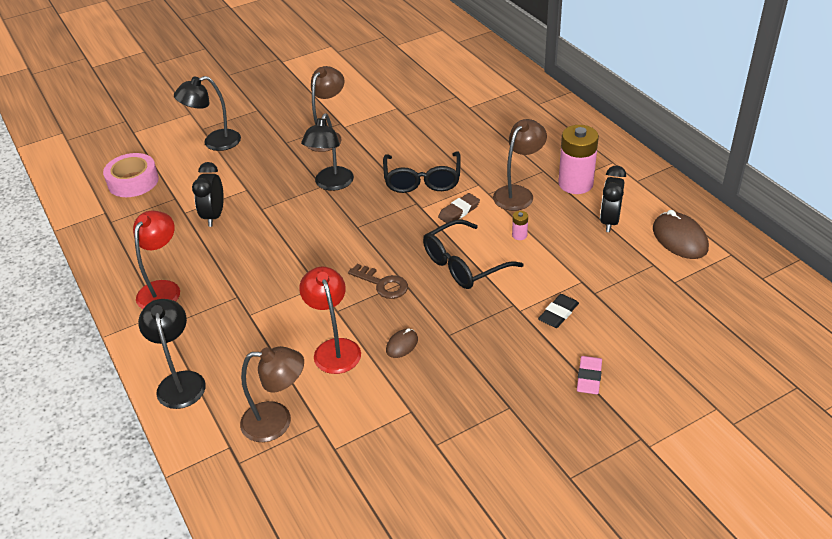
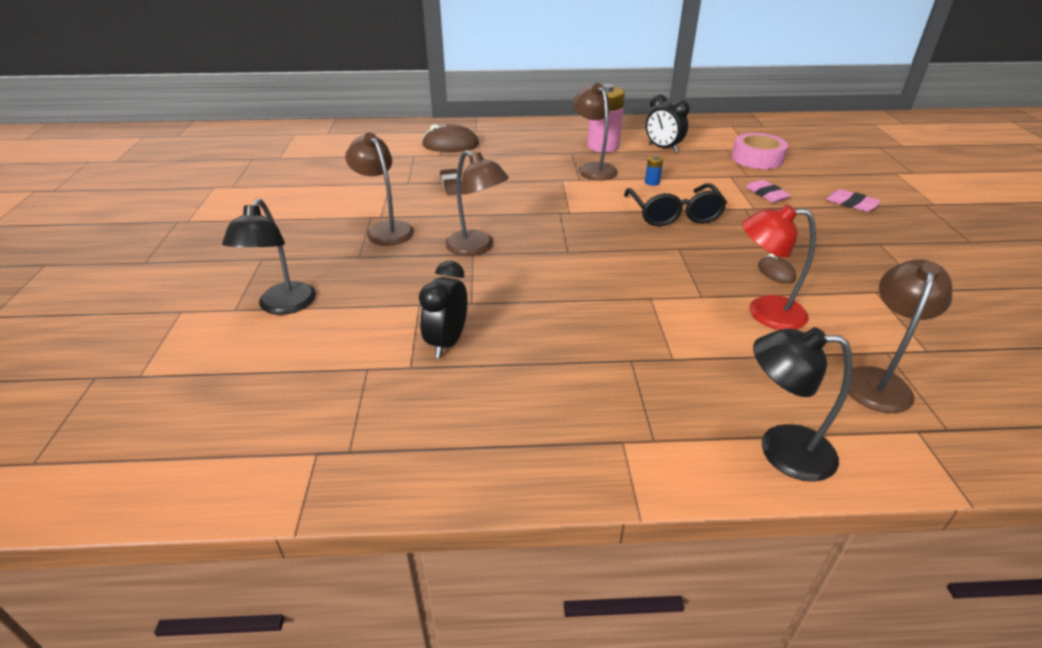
camera: 65 degrees left, 5 degrees down
(133, 181) = (273, 402): pink tape -> pink tape (757, 158)
(163, 289) = (569, 425): red lamp -> none
(214, 216) = (447, 342): black clock -> black clock turned 75 degrees clockwise
(331, 184) = (476, 248): black lamp -> brown lamp
(383, 284) = (675, 260): brown key -> none
(422, 180) = (526, 201): black glasses -> none
(459, 211) = (593, 197): brown eraser -> brown eraser (452, 185)
(519, 235) = (652, 182): pink battery -> blue battery
(558, 313) = (766, 194): black eraser -> pink eraser
(679, 239) = (703, 134): brown mouse -> brown mouse (450, 145)

